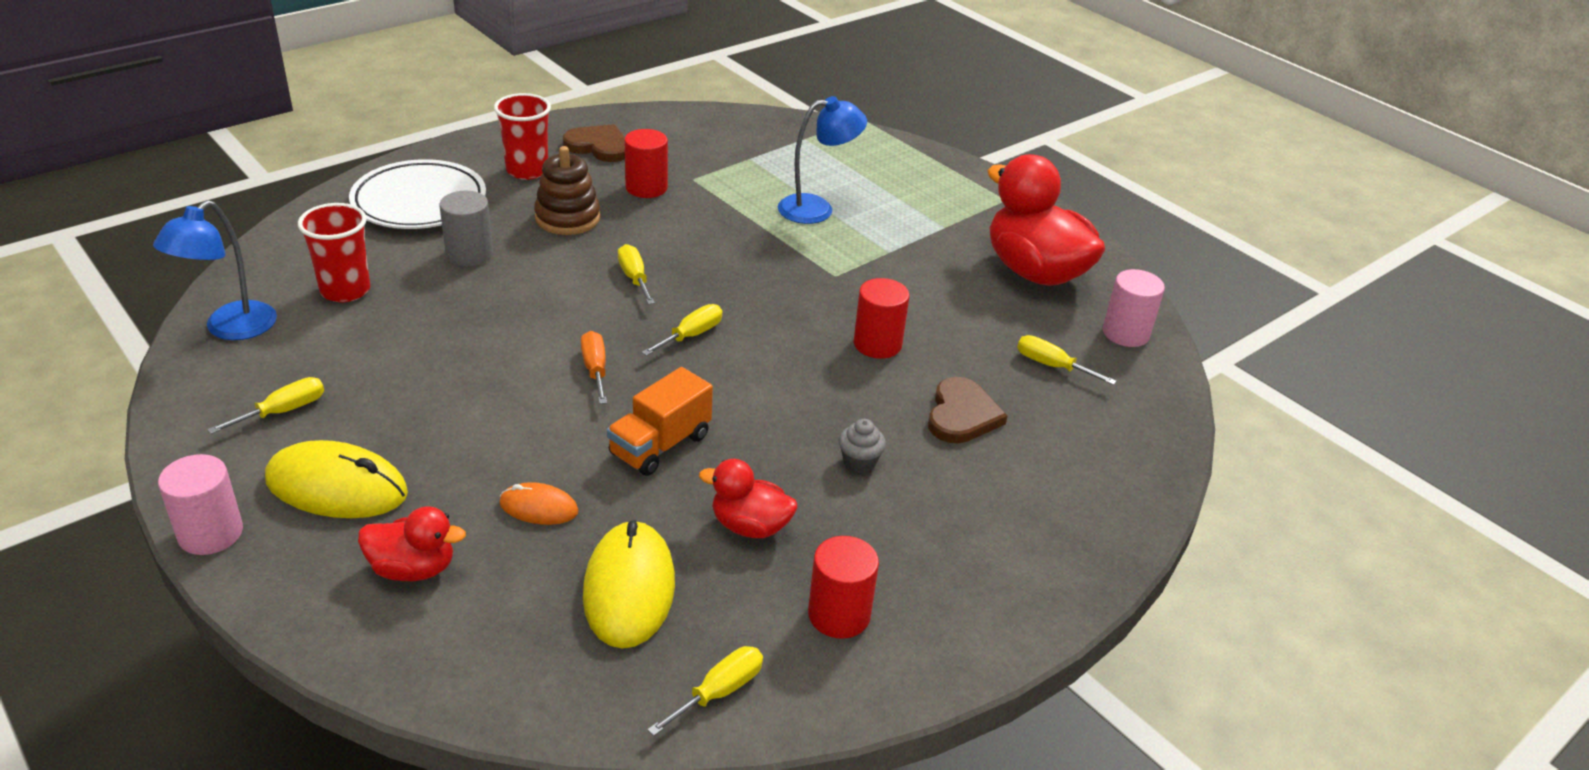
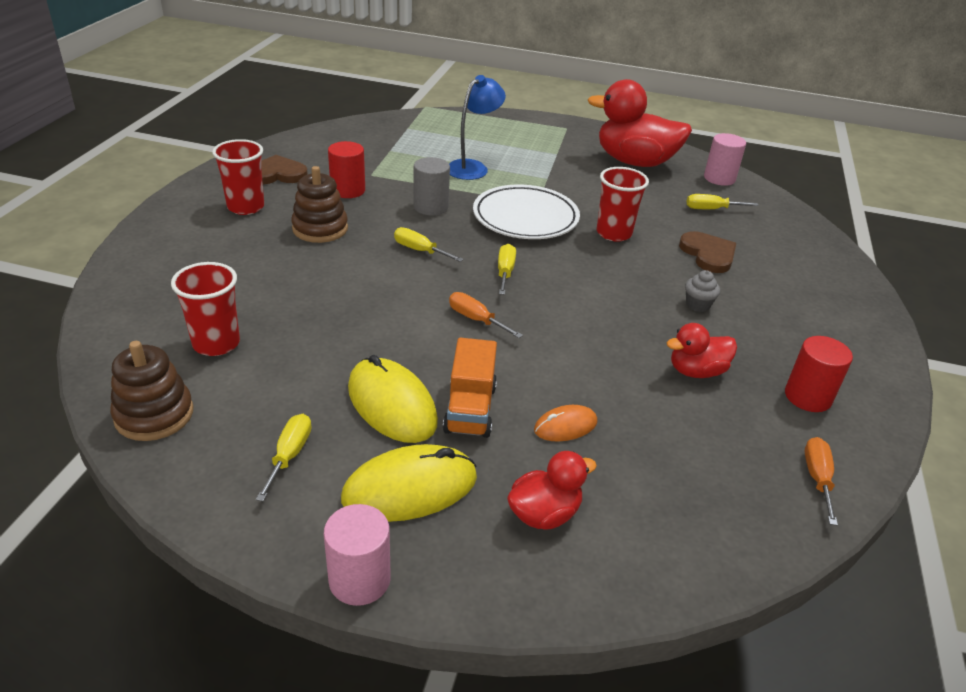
camera: 35 degrees left, 0 degrees up
(230, 329) = (154, 415): blue lamp -> brown stacking toy
(419, 202) = (189, 257): white plate -> white plate (525, 218)
(469, 254) = (281, 279): grey cylinder -> grey cylinder (431, 207)
(629, 588) = (687, 446): yellow mouse -> yellow mouse (392, 404)
(660, 445) = (581, 348): orange truck -> orange truck (470, 409)
(719, 692) = (817, 478): yellow screwdriver -> orange screwdriver
(877, 344) = (614, 233): red cylinder -> red cup

